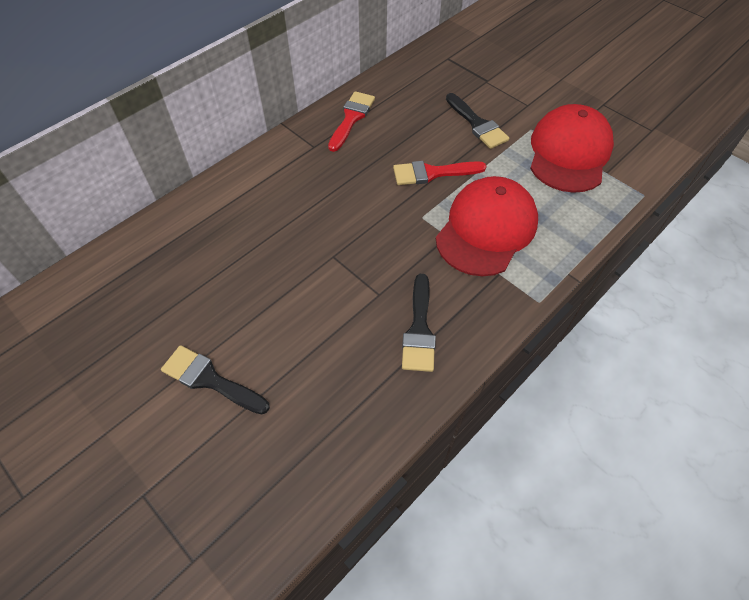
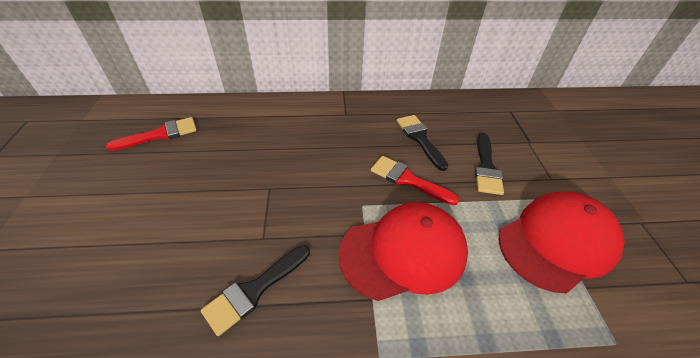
camera: 40 degrees right, 10 degrees down
(210, 380) = (103, 210): black brush -> black brush (420, 139)
(351, 118) = (391, 111): red brush -> red brush (160, 134)

